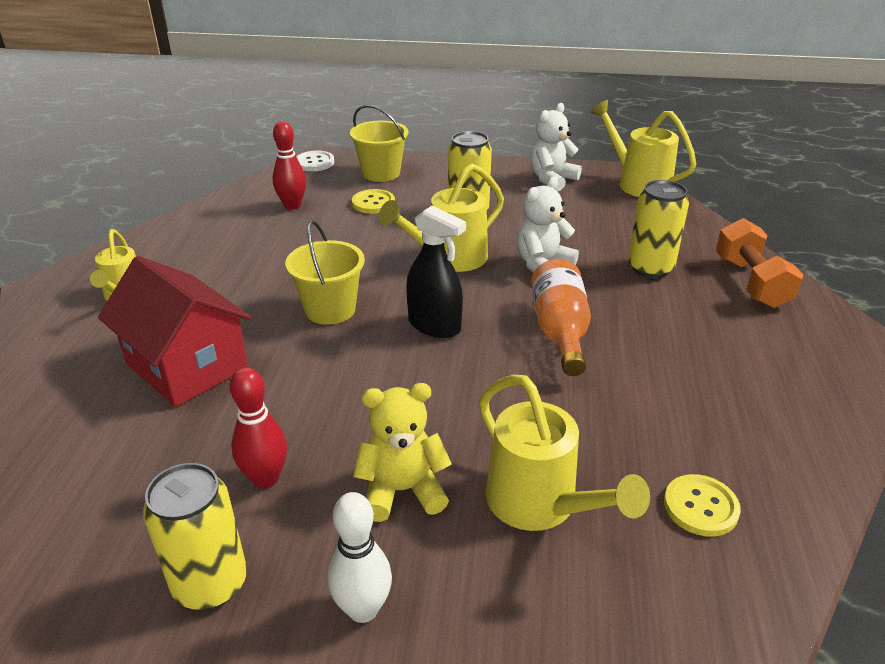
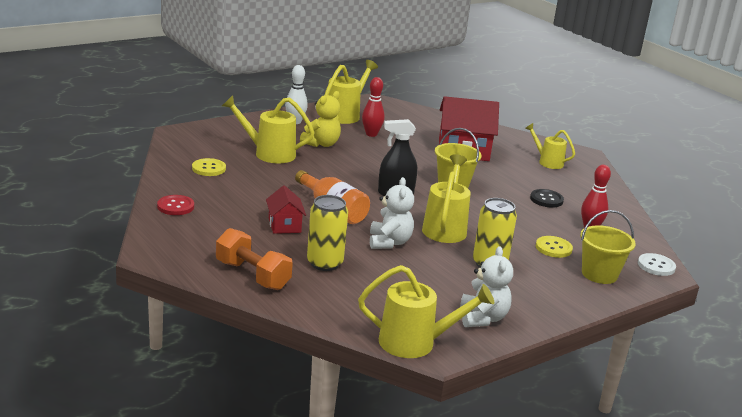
camera: 135 degrees right, 10 degrees down
(210, 584) = (345, 115): yellow can -> yellow watering can
(259, 248) = (546, 199): none -> black button
(655, 332) = (284, 225): none -> red house
(811, 427) = (175, 206): none -> red button

